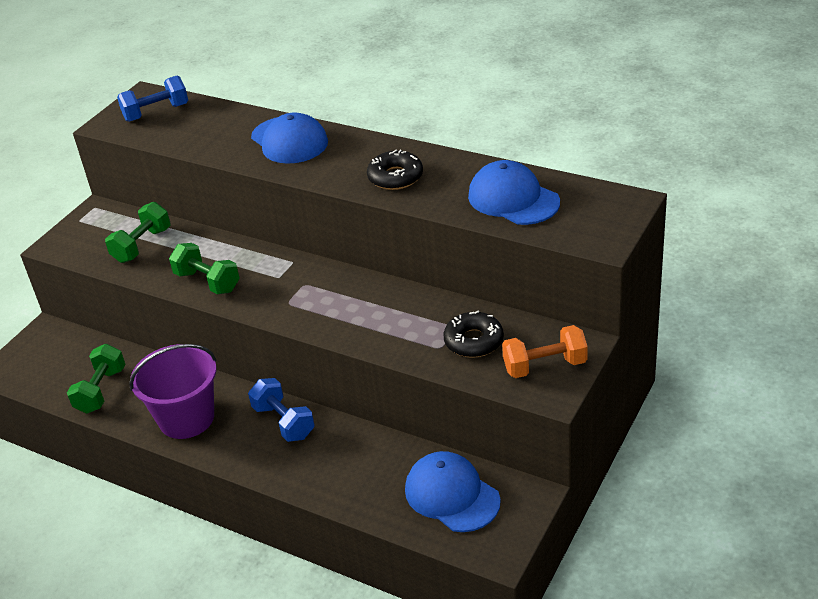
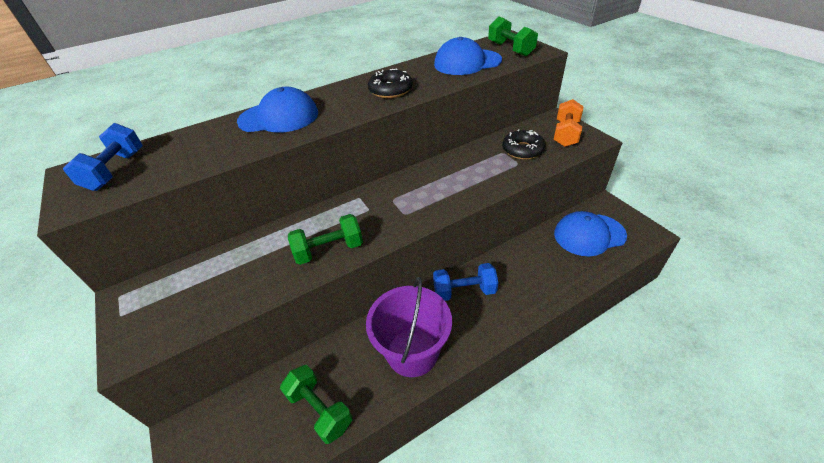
camera: 60 degrees left, 5 degrees up
(142, 245) = (225, 278): green dumbbell -> green dumbbell (510, 49)

